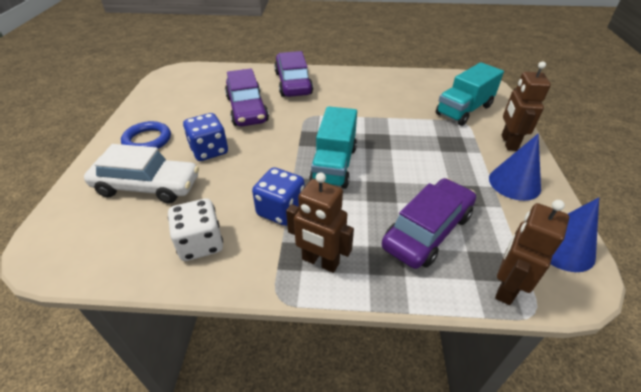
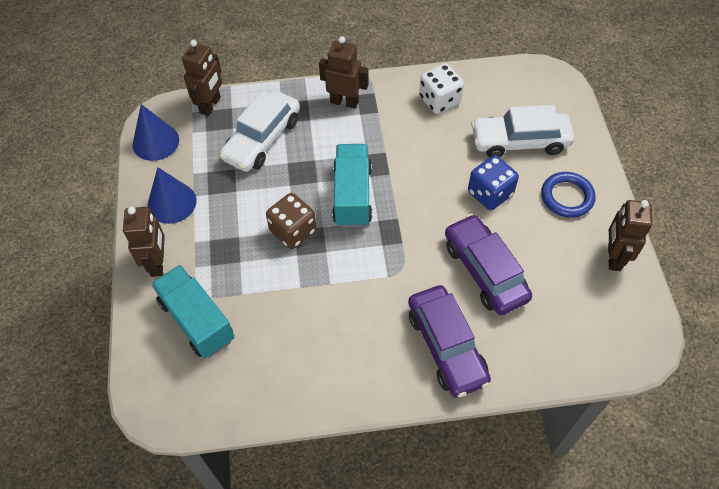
camera: 170 degrees right, 15 degrees up
(150, 105) = (613, 257): none -> brown robot
(281, 210) = (388, 137): blue dice -> none
(392, 148) = (293, 231): none -> brown dice
(427, 231) = (262, 139): purple car -> white car
(464, 110) = (197, 320): turquoise truck -> turquoise truck turned 75 degrees counterclockwise

